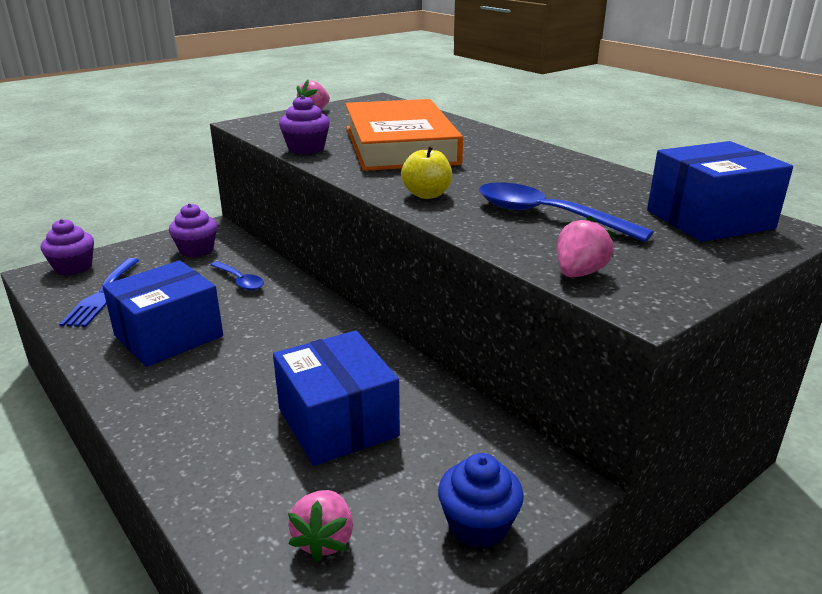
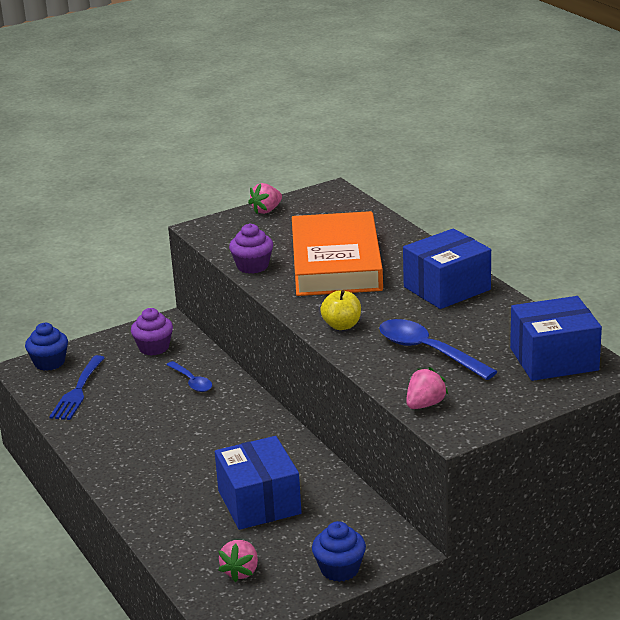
camera: 10 degrees right, 0 degrees up
(73, 267) = (49, 362): purple cupcake -> blue cupcake
(168, 336) = (135, 430): blue box -> blue box (447, 288)

